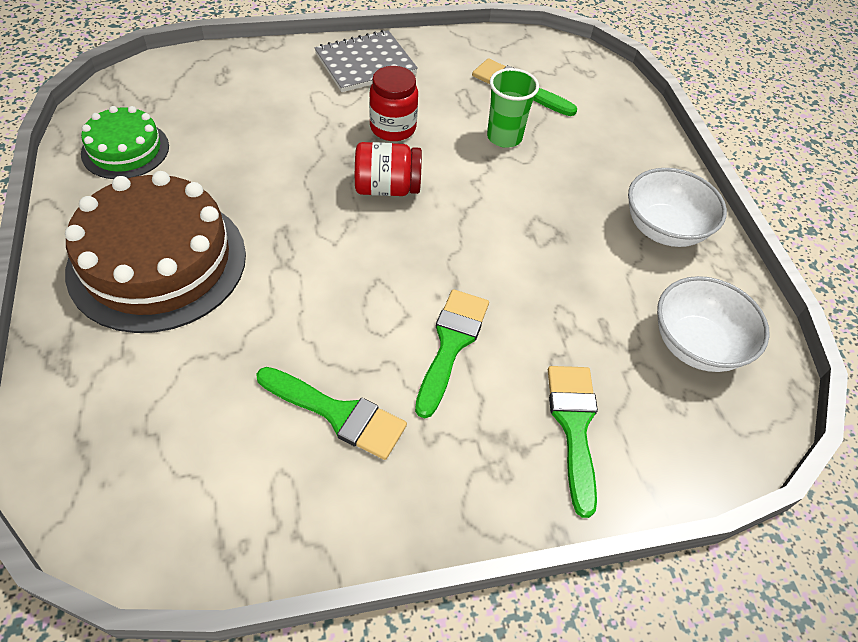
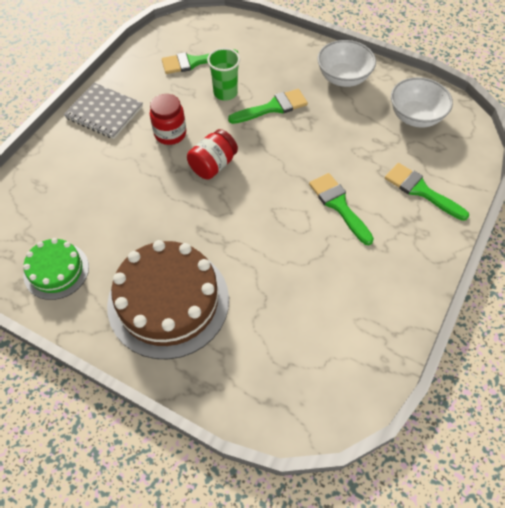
camera: 45 degrees left, 5 degrees up
(338, 414) = (341, 277): green brush -> green brush (272, 107)
(365, 63) = (104, 112): grey notebook -> grey notebook turned 75 degrees counterclockwise

